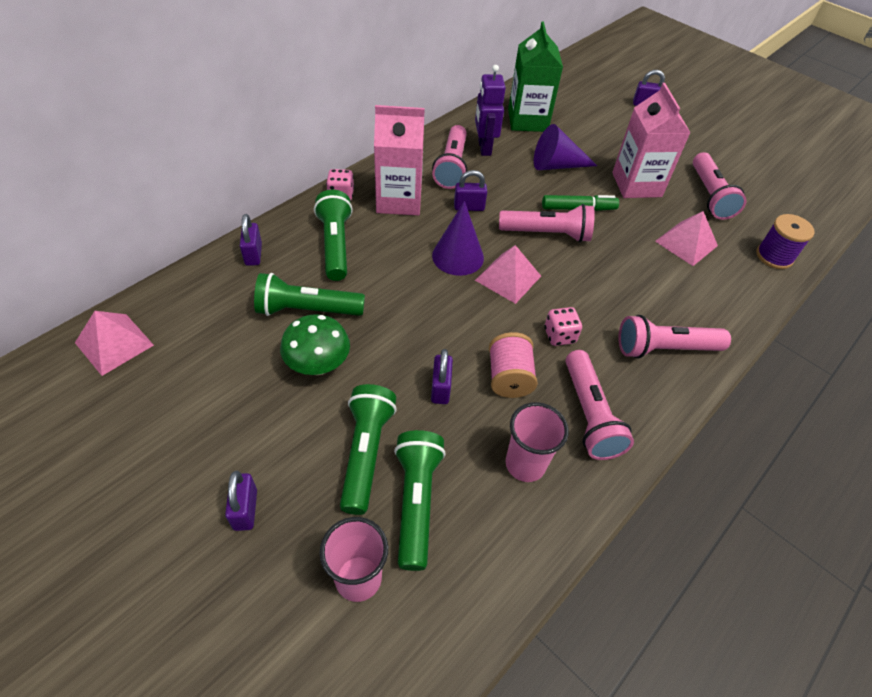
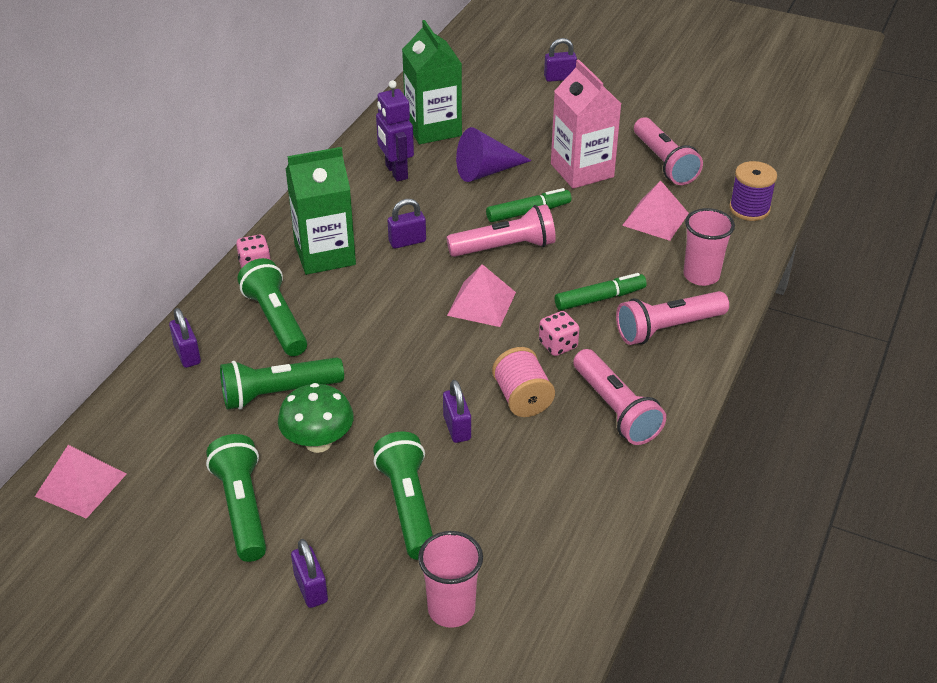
camera: 15 degrees left, 10 degrees down
(399, 200) = (325, 254): pink carton -> green carton
(416, 501) = (478, 532): green flashlight -> green flashlight (242, 508)
(451, 167) = (368, 202): pink flashlight -> none
(458, 256) = (418, 296): purple cone -> none
(525, 464) = (570, 470): pink cup -> pink cup (701, 275)
(612, 302) = (599, 298): none -> green marker

